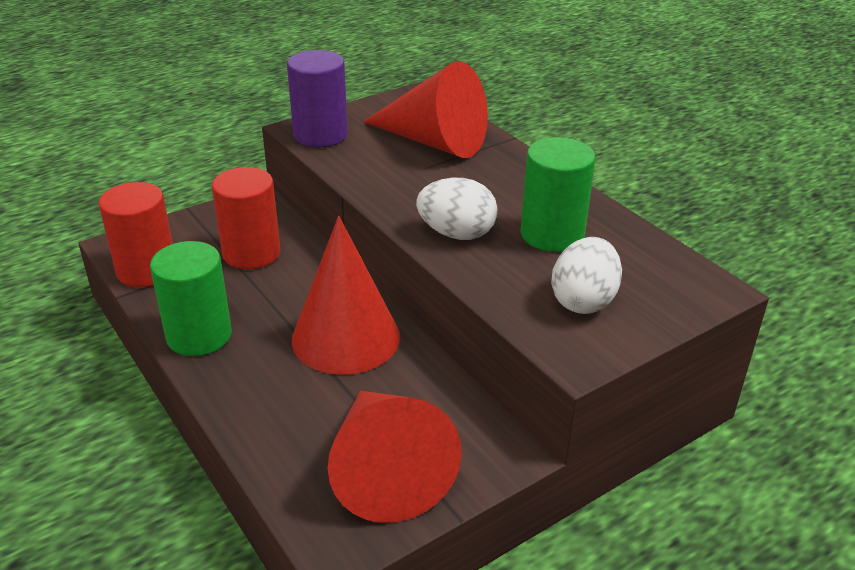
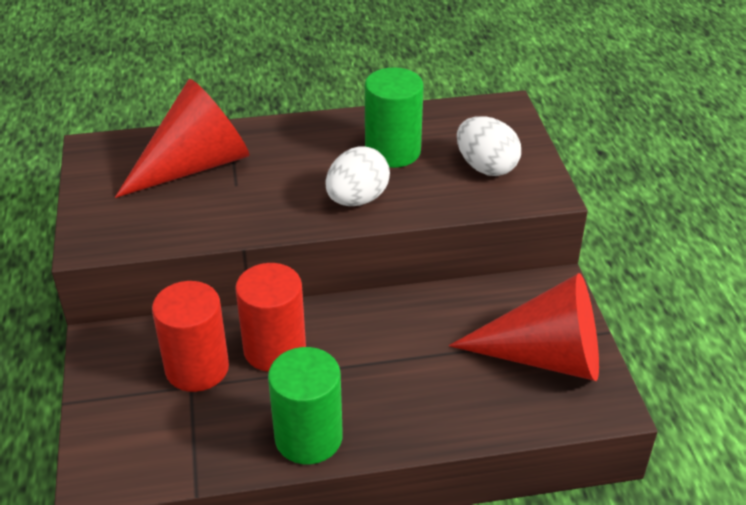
camera: 65 degrees left, 5 degrees up
(146, 270) = (165, 460): red cylinder -> red cylinder (274, 349)
(320, 135) = (114, 233): purple cylinder -> none
(345, 337) = (374, 335): red cone -> none

